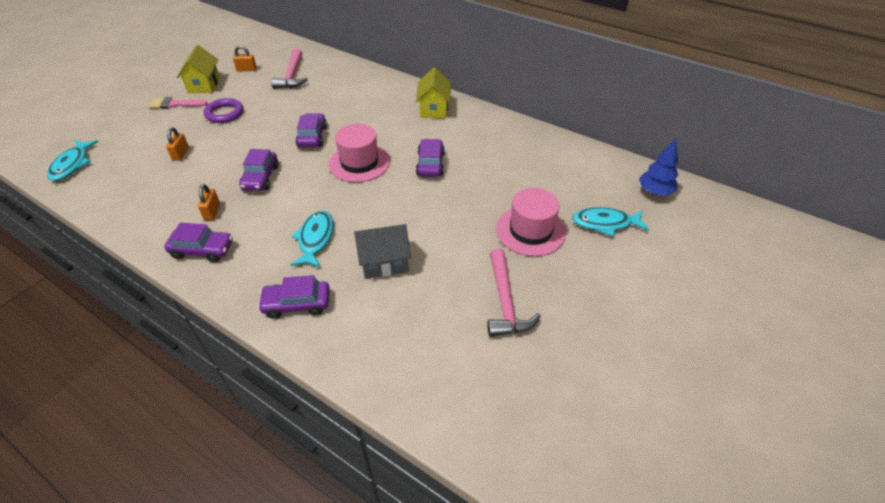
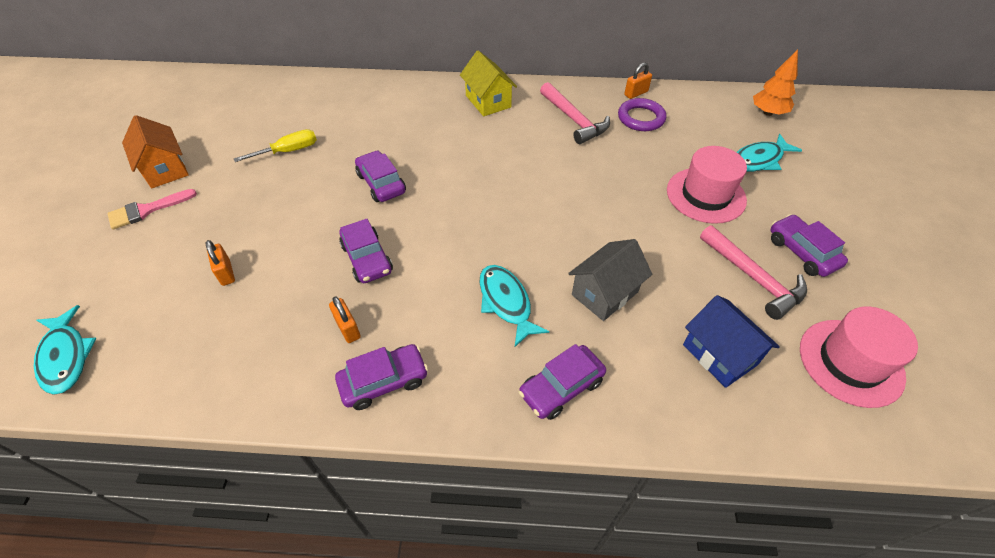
camera: 30 degrees left, 5 degrees up
(204, 85) = (165, 169): yellow house -> orange house
(224, 113) = (235, 196): purple ring -> purple ring (641, 118)
(246, 69) = (208, 129): orange padlock -> orange padlock (636, 93)
(278, 98) = (288, 151): none -> yellow screwdriver
(292, 76) = (279, 117): pink hammer -> pink hammer (574, 120)
(359, 163) = (467, 193): pink hat -> pink hat (850, 362)
(422, 338) = (719, 354): none -> blue house
(430, 164) = (545, 164): purple car -> purple car (802, 252)
(654, 192) = (768, 113): blue tree -> orange tree

